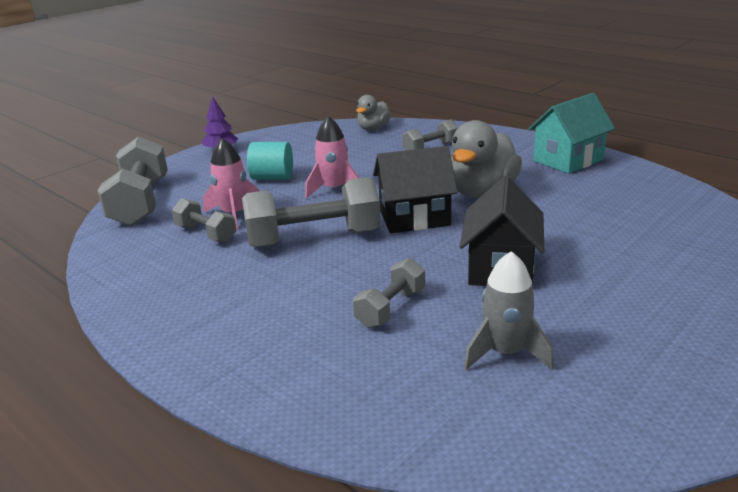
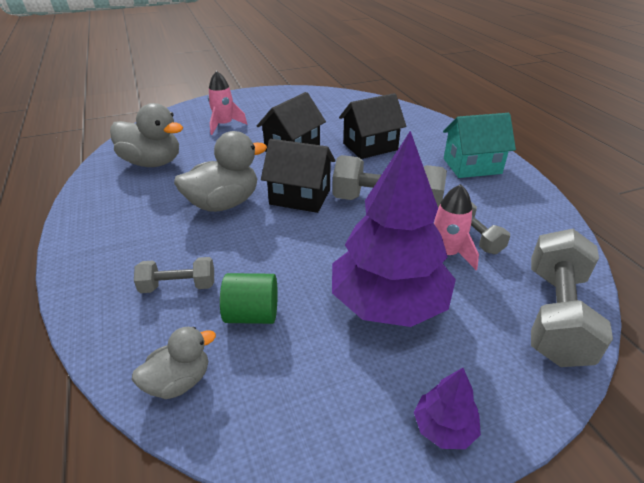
camera: 155 degrees left, 10 degrees up
(272, 178) = (388, 303): turquoise cylinder -> purple tree
(334, 189) = (335, 254): pink rocket -> pink rocket (224, 125)
(363, 152) = (252, 315): none -> green cylinder
(391, 308) = (370, 147): grey dumbbell -> black house
(506, 353) = (337, 119): grey rocket -> none
(568, 160) = (106, 214): turquoise house -> turquoise house (472, 166)
(632, 201) = (152, 163): none -> grey duck

